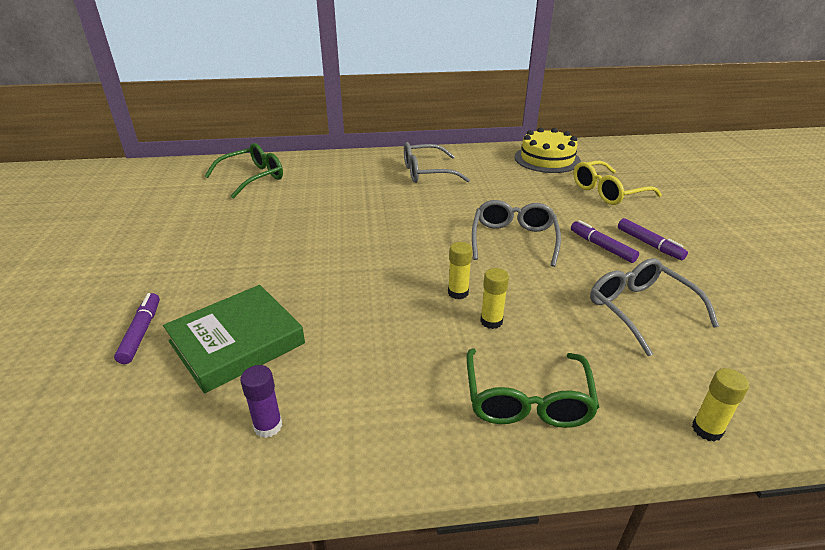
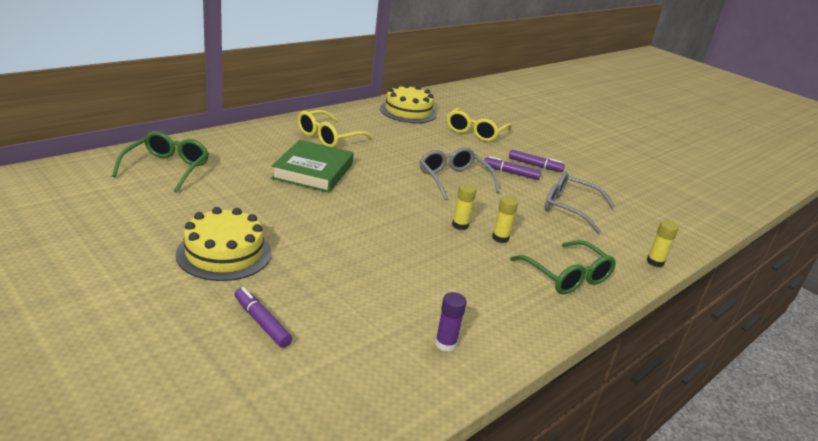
camera: 40 degrees left, 5 degrees down
(198, 259) = (224, 253): none -> yellow cake
(237, 342) = (352, 303): green book -> green book (313, 171)
(426, 173) = (328, 137): grey glasses -> yellow glasses

